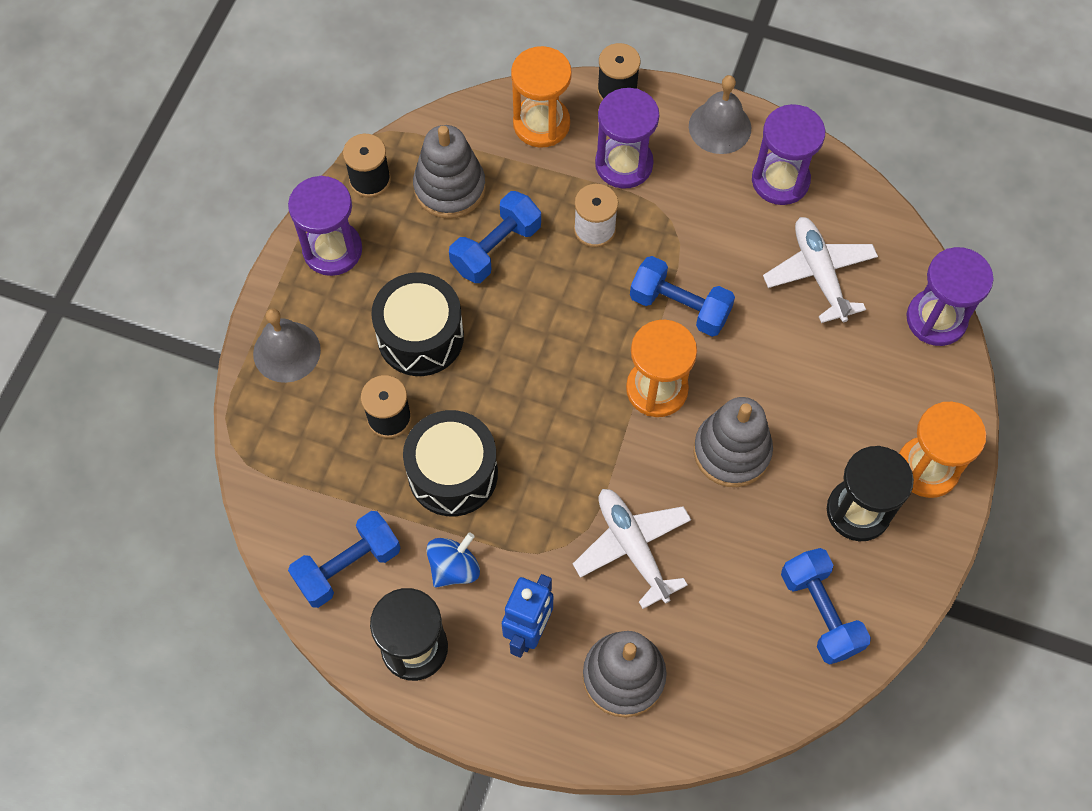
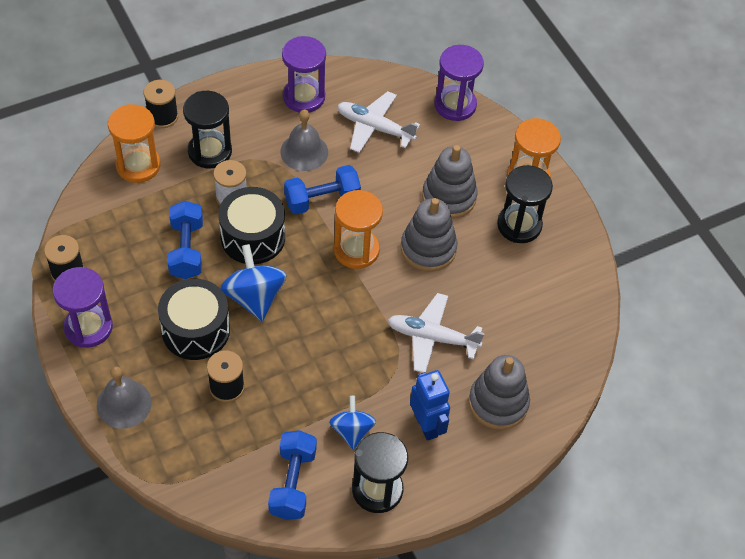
camera: 50 degrees left, 10 degrees down
(450, 188) = (122, 239): grey stacking toy -> grey stacking toy (449, 197)
(453, 473) = (296, 384): black drum -> black drum (253, 237)
(507, 351) = (254, 297): none -> blue spinning top
(624, 164) = (210, 151): purple hourglass -> black hourglass
(720, 127) = (241, 94): grey bell -> grey bell (304, 152)
(820, 612) = (554, 287): blue dumbbell -> none

